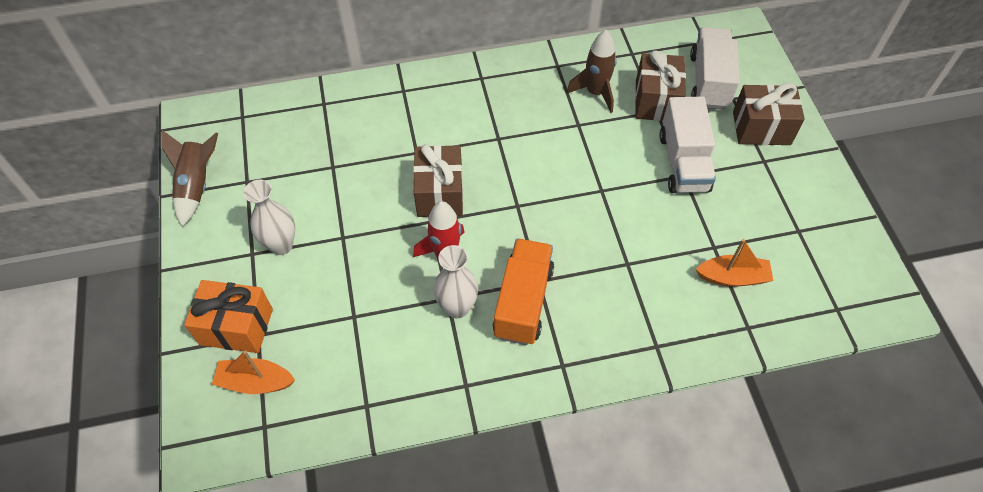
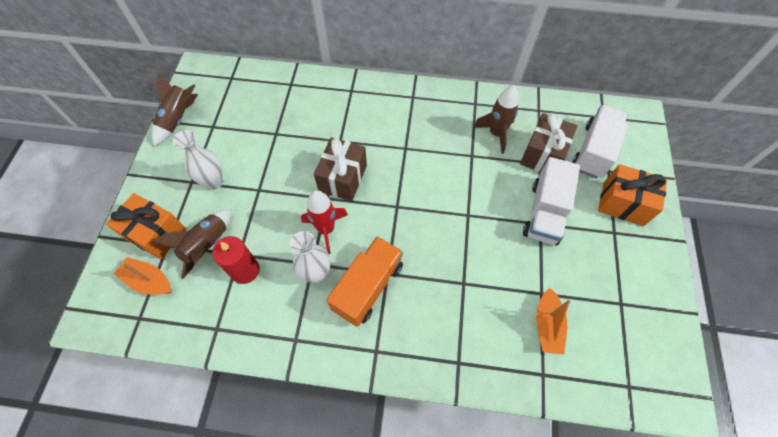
camera: 20 degrees right, 5 degrees up
(309, 319) = (207, 245): none -> brown rocket
(370, 331) = (245, 270): none -> red candle
(733, 277) = (547, 325): orange boat -> orange boat turned 75 degrees clockwise
(761, 128) = (623, 203): brown gift -> orange gift

